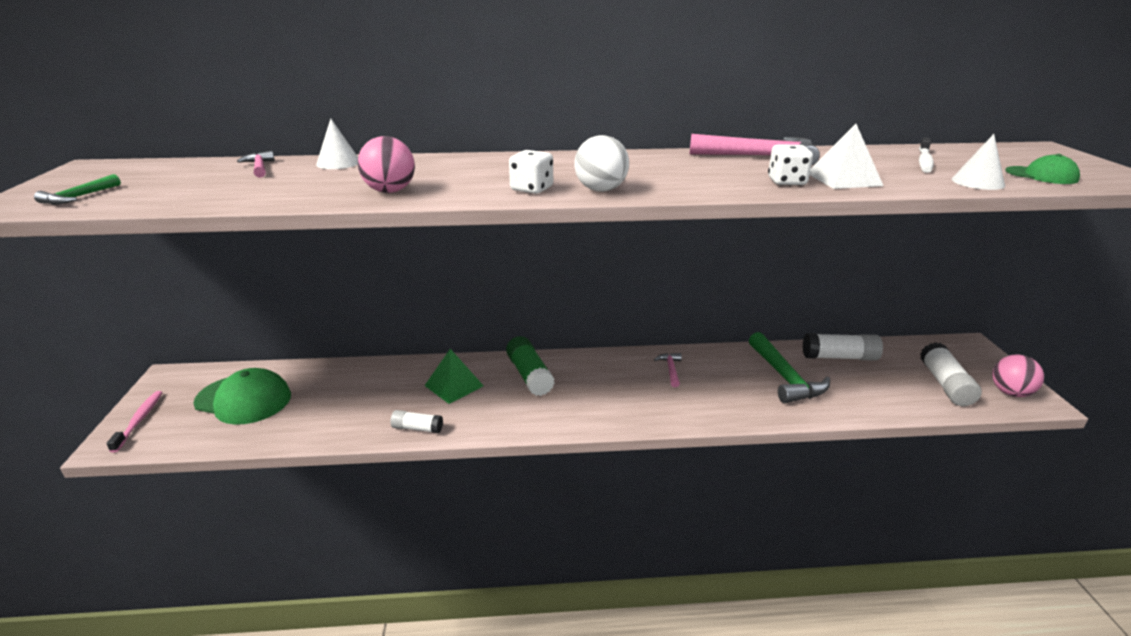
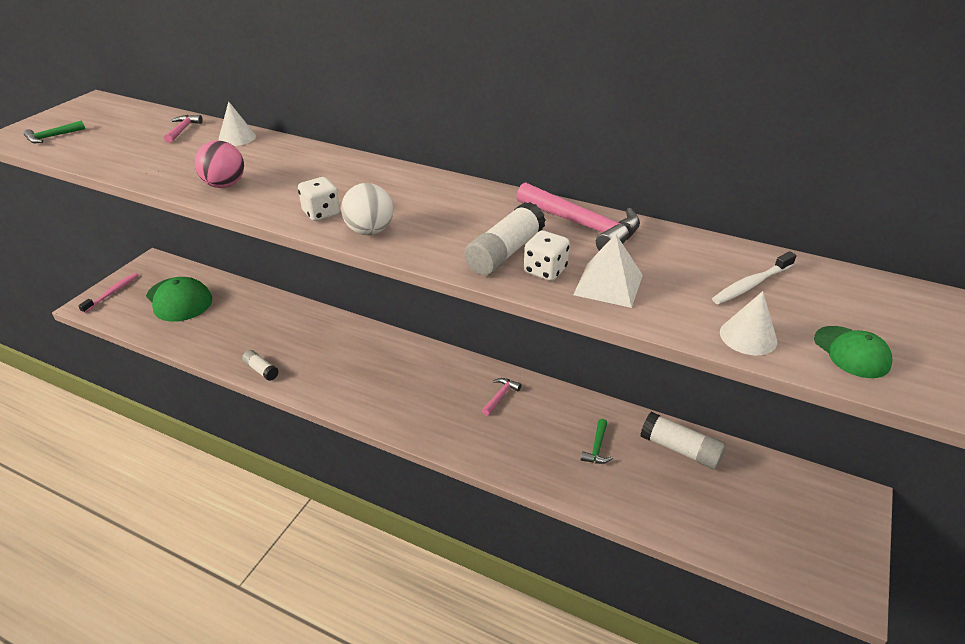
camera: 30 degrees right, 10 degrees up
(454, 385) = (318, 342): green pyramid -> none
(529, 375) = (380, 355): green glue stick -> none
(784, 377) = (597, 448): green hammer -> green hammer, size x0.50
(945, 384) = (760, 527): white glue stick -> white glue stick (505, 252)
(1010, 393) = (827, 570): pink ball -> none

